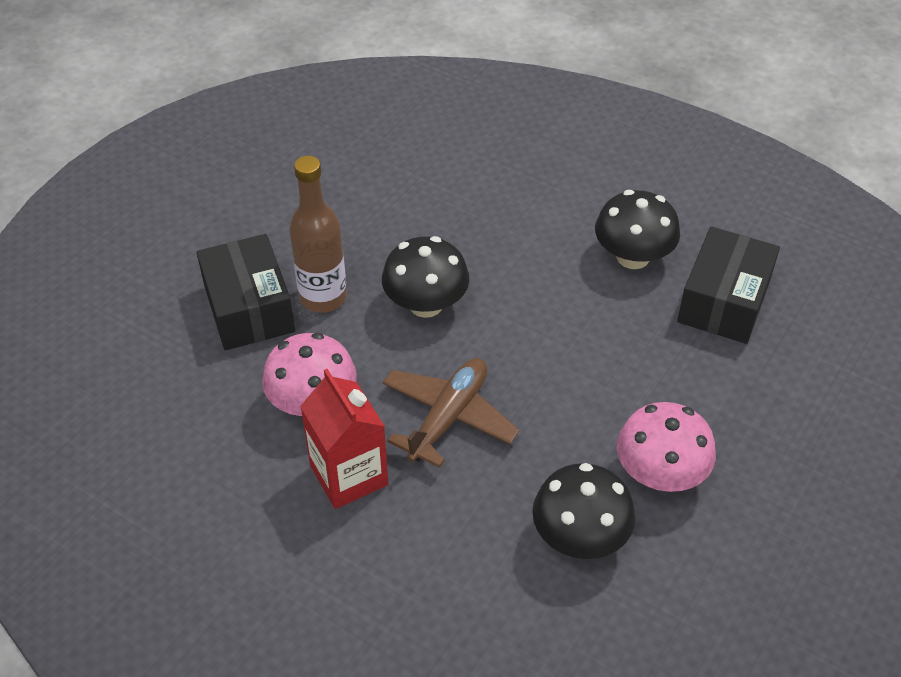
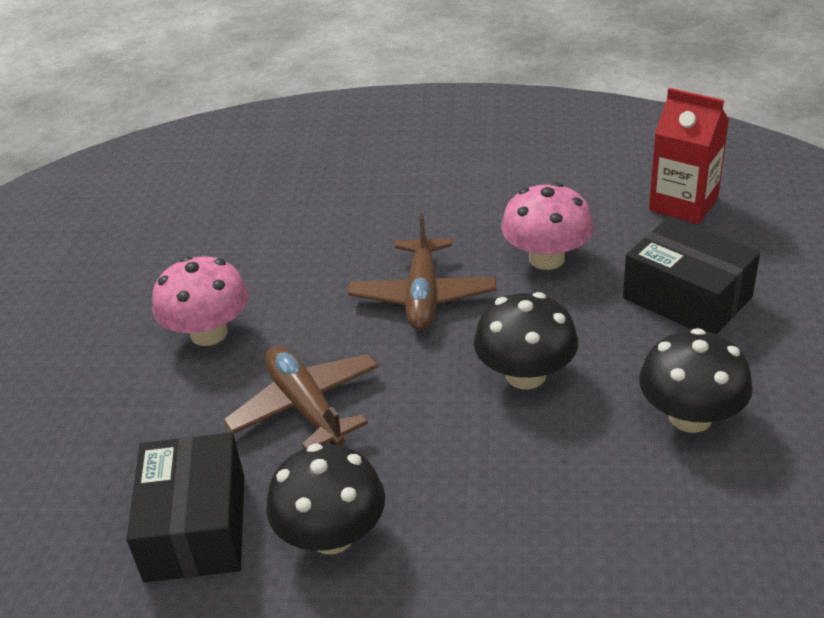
camera: 155 degrees right, 10 degrees down
(323, 297) = (631, 336): brown bottle -> none
(349, 475) = (469, 230): red carton -> red carton (683, 204)
(580, 537) = (259, 267): black mushroom -> black mushroom (690, 416)
(606, 356) = (306, 407): none -> brown plane

